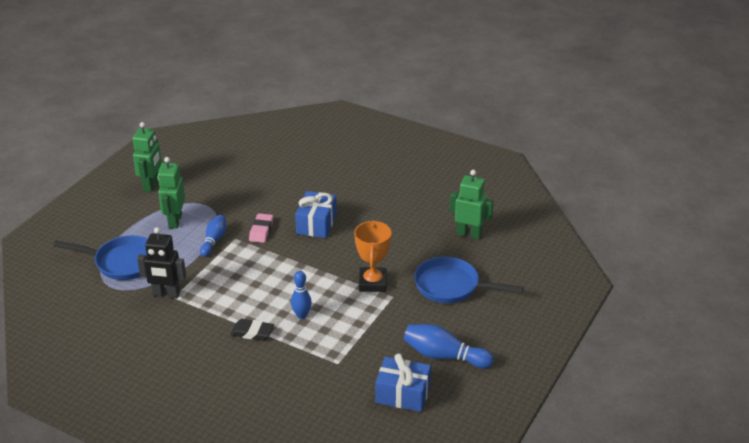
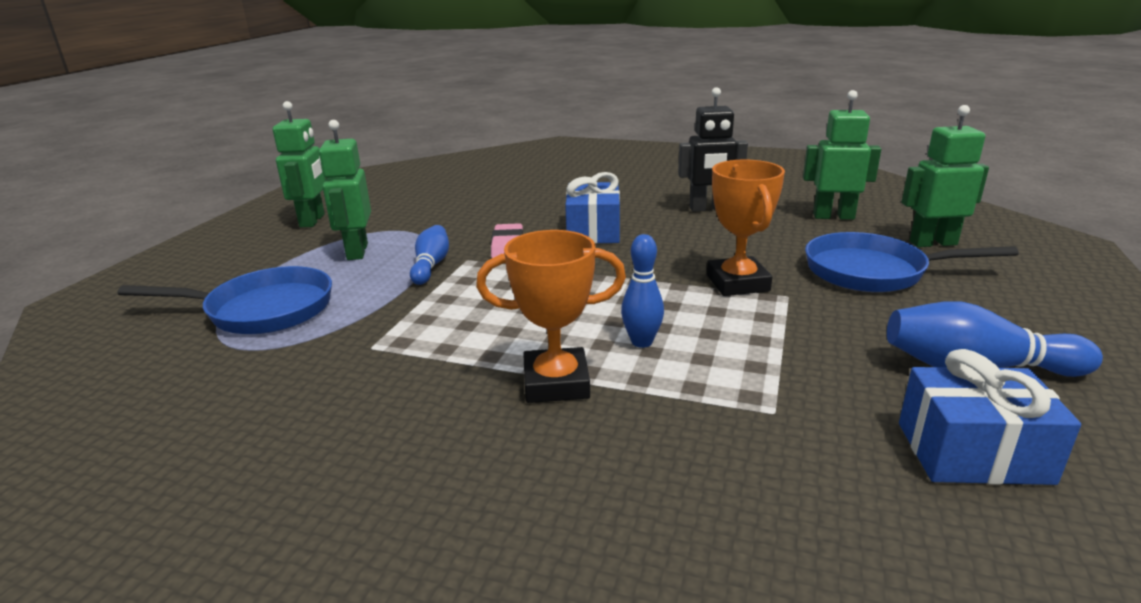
camera: 10 degrees left, 10 degrees down
(166, 294) = (354, 345): black robot -> black robot (708, 209)
(252, 332) = (556, 383): black eraser -> orange trophy
(506, 268) = (932, 243): none -> green robot

